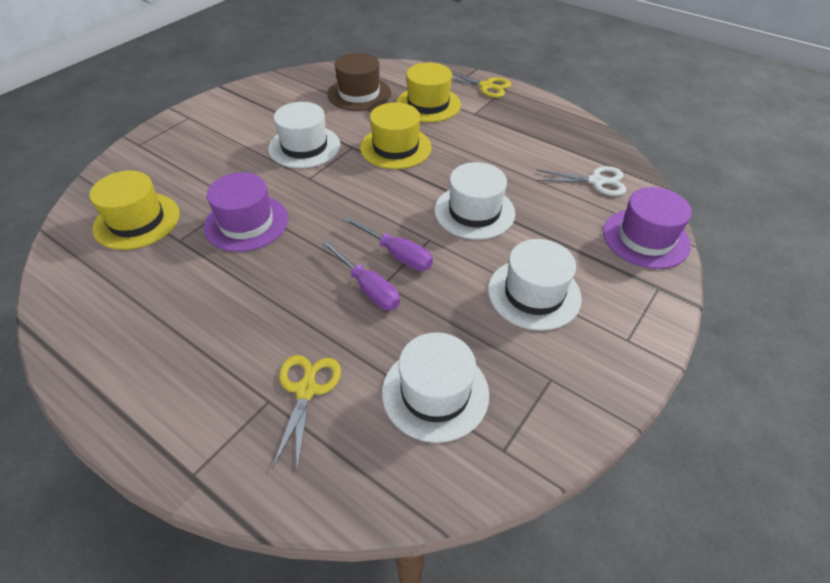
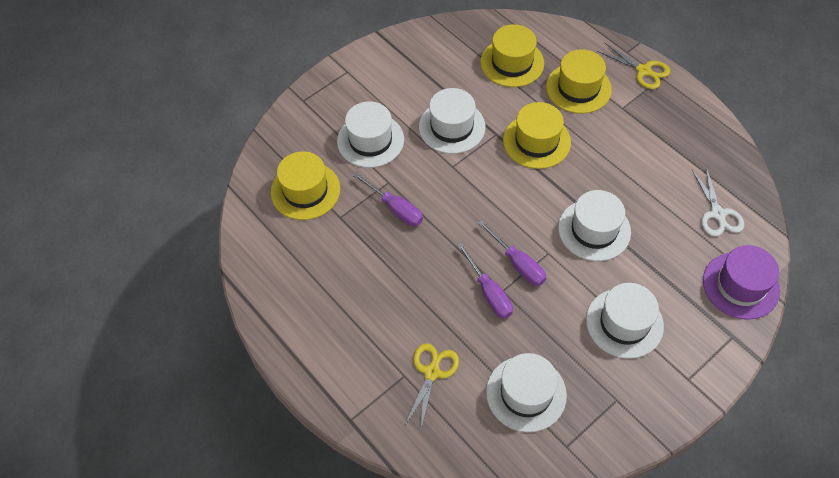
camera: 15 degrees right, 10 degrees up
(215, 168) = (370, 140): none -> white hat
(246, 223) = (395, 208): purple hat -> purple screwdriver
(359, 94) = (512, 63): brown hat -> yellow hat
(596, 181) = (717, 214): white scissors -> white scissors turned 60 degrees clockwise

